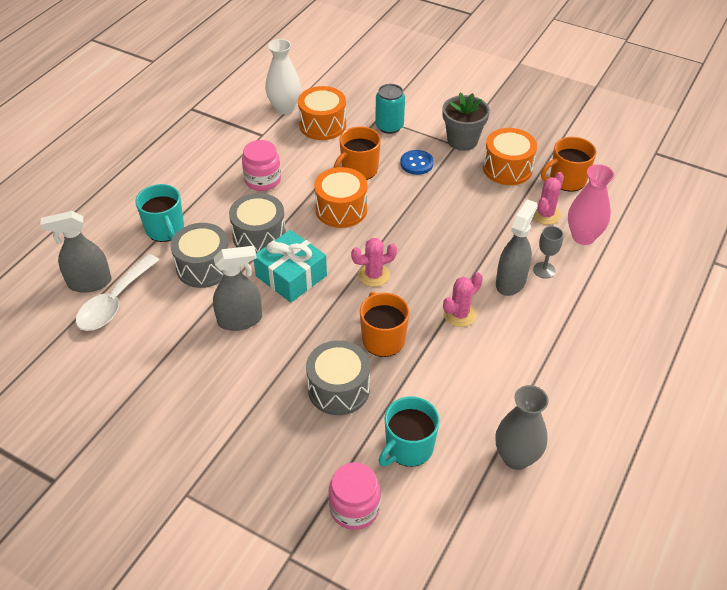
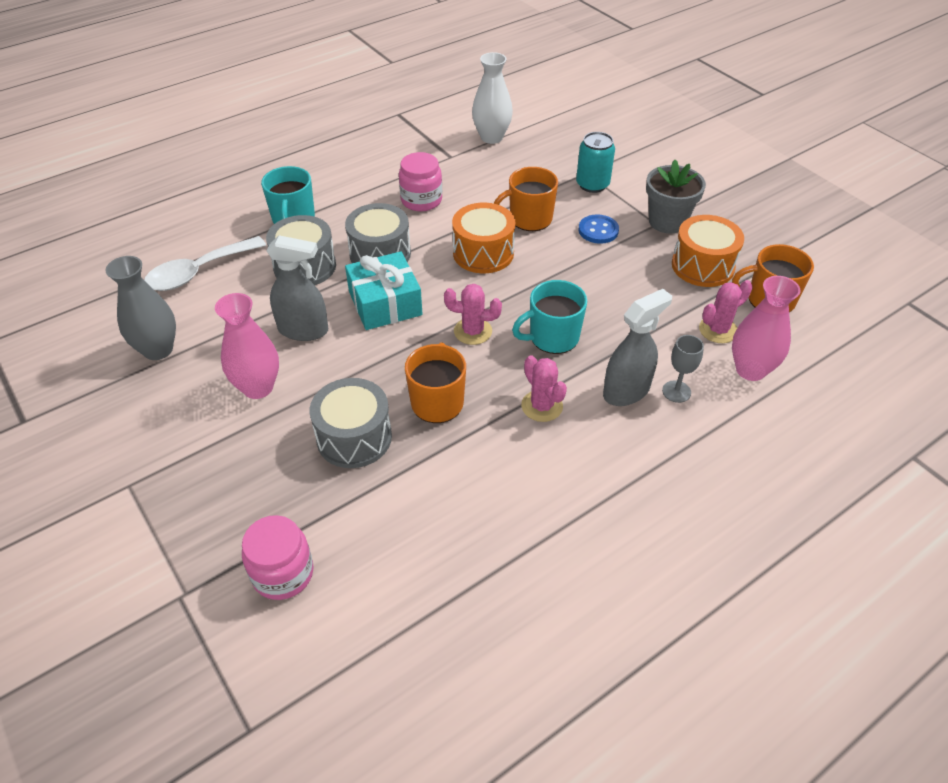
camera: 25 degrees right, 0 degrees up
(89, 283) = (189, 247): grey spray bottle -> none
(236, 379) = (258, 387): none -> pink vase
(322, 125) = (520, 164): orange drum -> none
(408, 448) = (386, 531): turquoise mug -> turquoise mug (552, 337)
(459, 314) = (542, 406): pink cactus -> pink cactus turned 75 degrees clockwise
(516, 457) = (503, 595): grey vase -> grey vase (158, 349)

